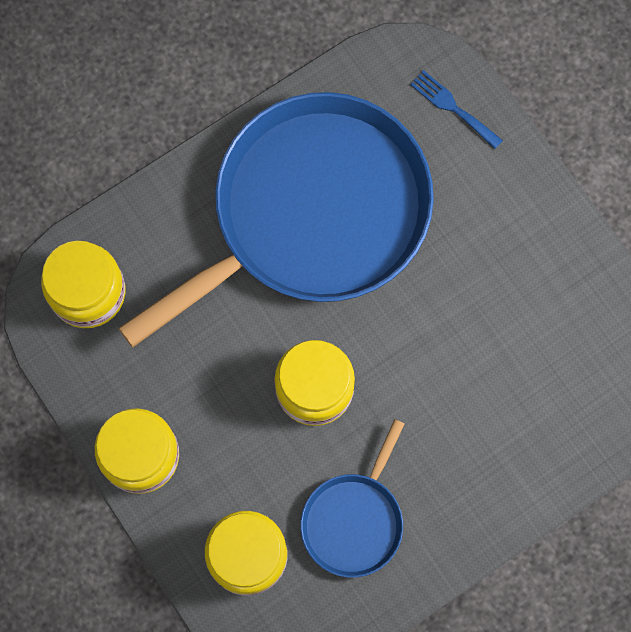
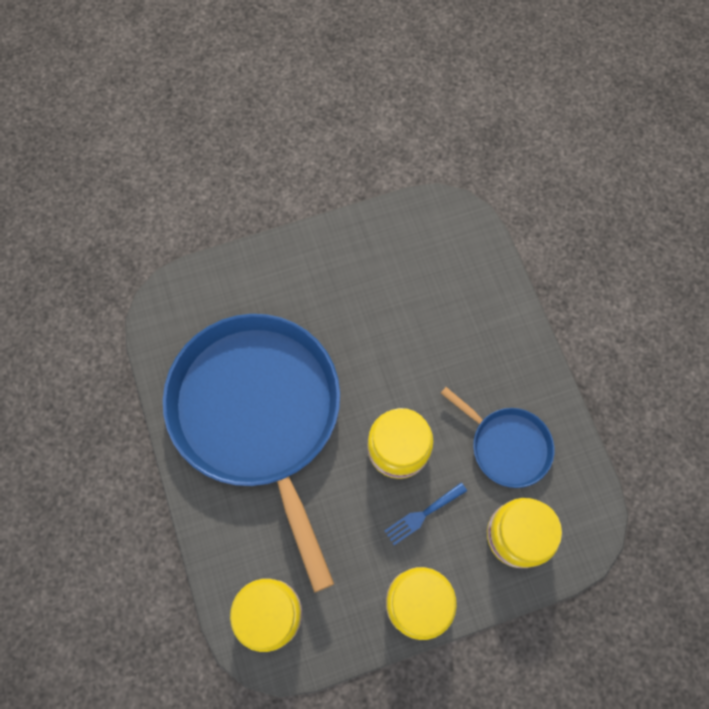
camera: 75 degrees left, 5 degrees down
(452, 107) = (209, 289): blue fork -> blue fork (422, 515)

